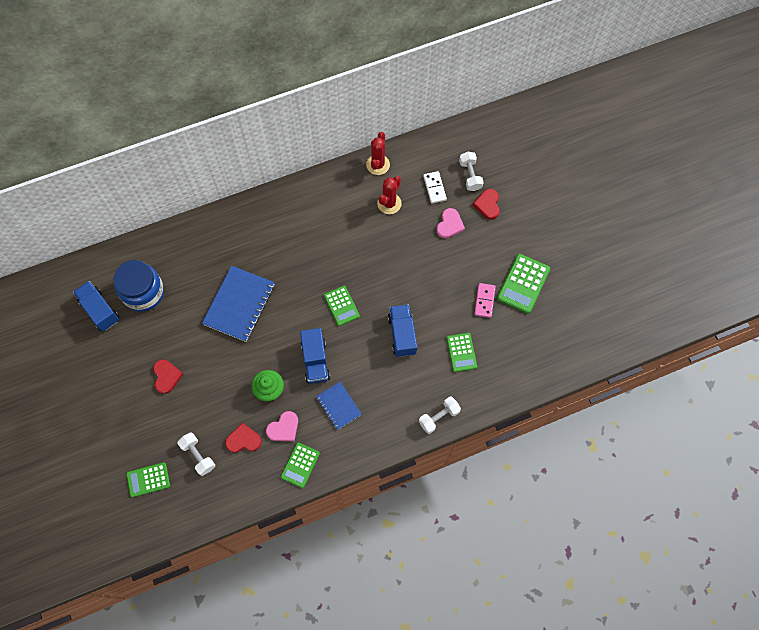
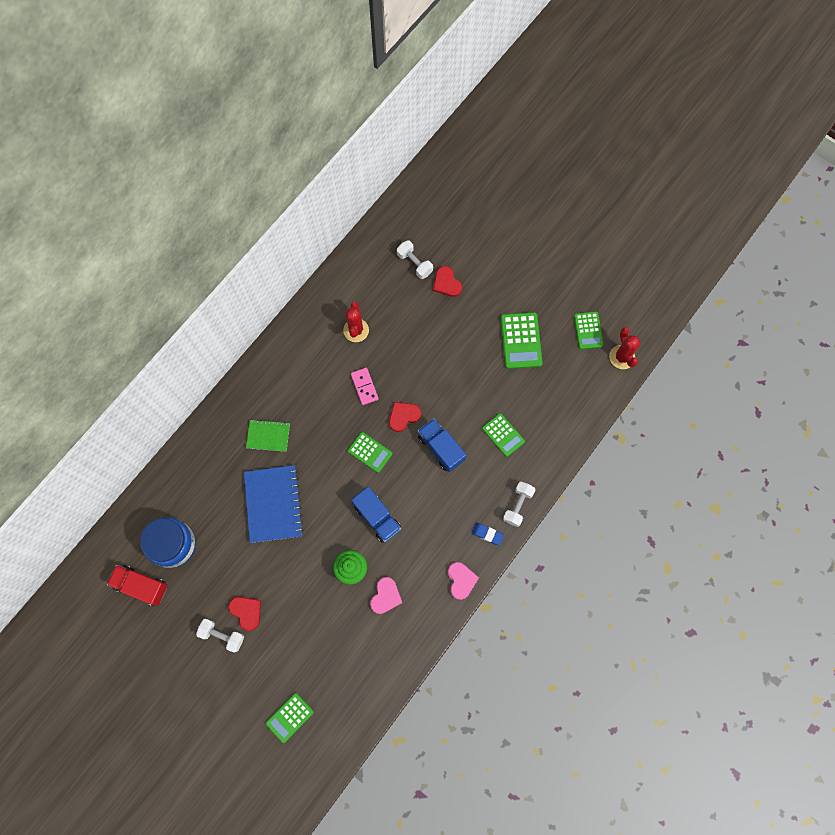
camera: 30 degrees left, 5 degrees up
(100, 310) = (141, 586): blue truck -> red truck
(198, 456) = (322, 668): white dumbbell -> white dumbbell (222, 635)
(243, 440) = (355, 628): red heart -> red heart (403, 416)
(268, 249) = (268, 436): none -> green notebook
(300, 465) = (421, 621): green calculator -> green calculator (588, 330)
(338, 406) = (423, 547): blue notebook -> none
(378, 165) = (323, 298): red cactus -> red cactus (622, 357)
(398, 426) = (487, 534): none -> blue eraser
(434, 188) = (389, 293): white domino -> none
(449, 224) = (423, 321): pink heart -> pink heart (461, 580)
(484, 301) = (496, 375): pink domino -> pink domino (364, 386)

